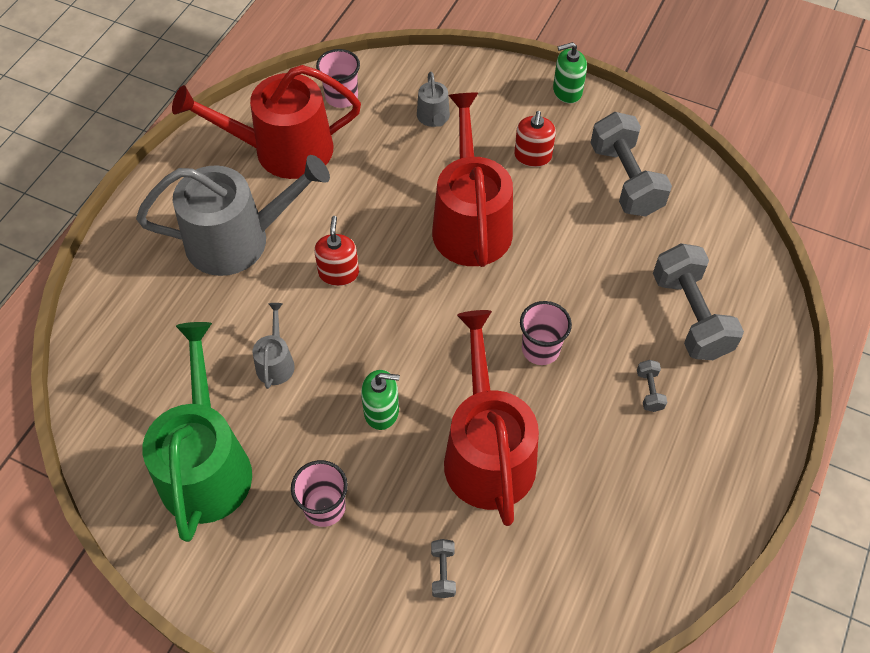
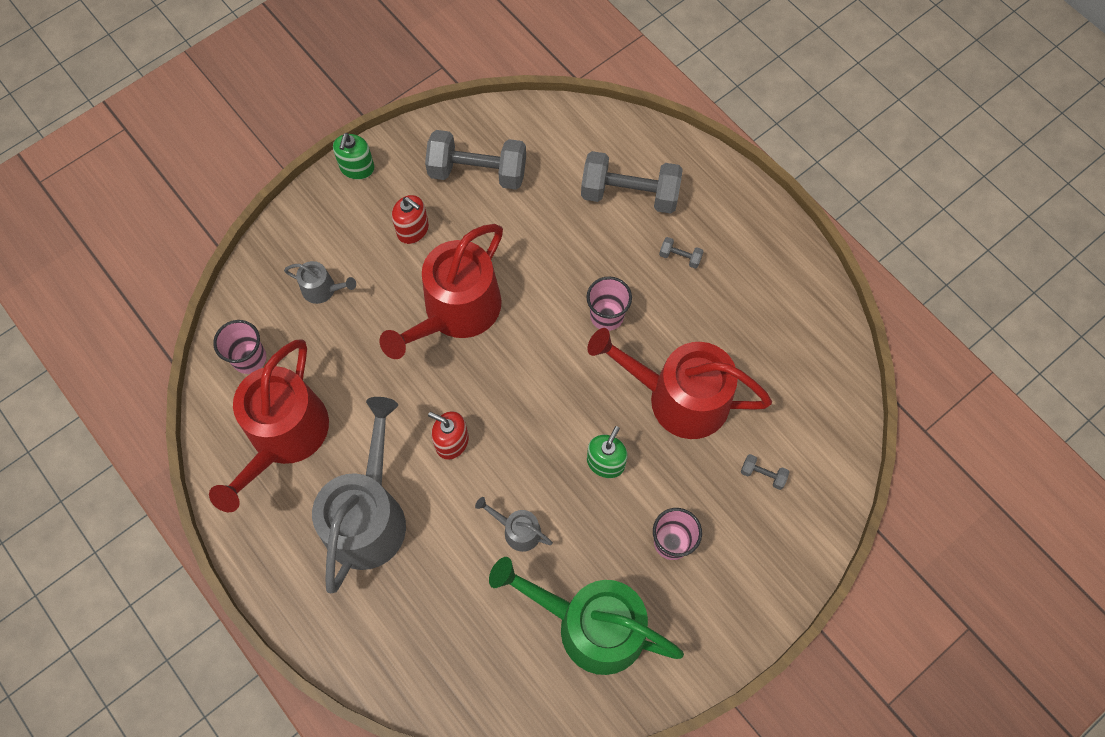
camera: 65 degrees left, 10 degrees up
(470, 223) = (456, 311): red watering can -> red watering can turned 75 degrees counterclockwise

